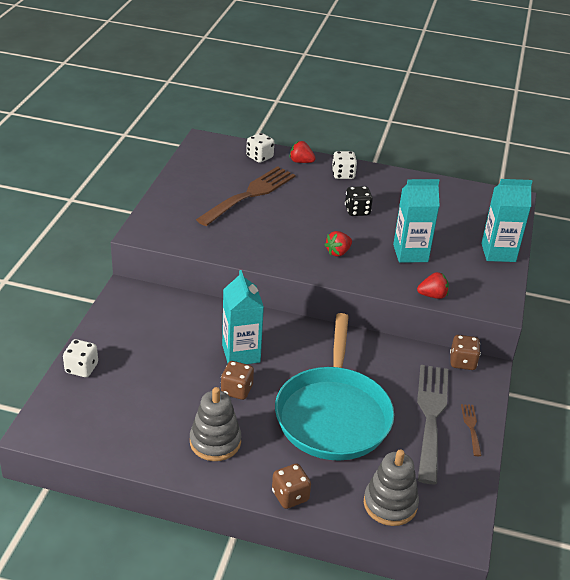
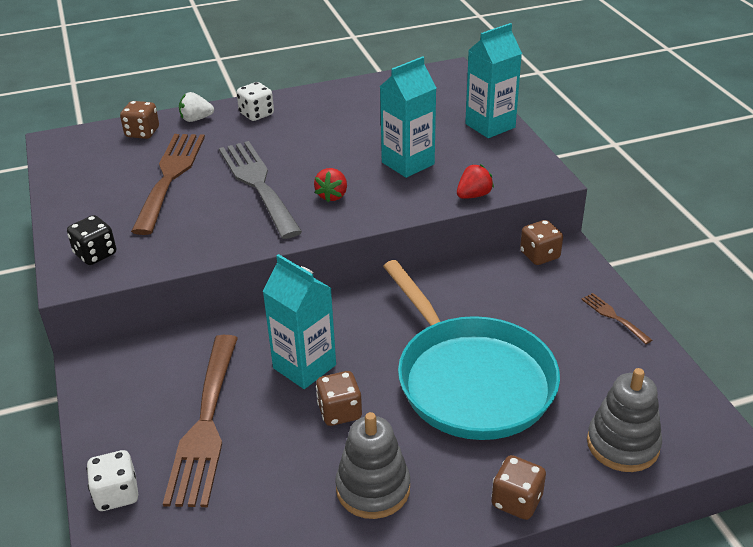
camera: 30 degrees left, 0 degrees up
(157, 357) = (205, 425): none -> brown fork
(259, 157) = (142, 133): white dice -> brown dice
(301, 162) = (196, 119): red strawberry -> white strawberry
(357, 211) = (309, 144): black dice -> black dice (95, 254)
(431, 416) = (566, 326): grey fork -> grey fork (258, 184)

